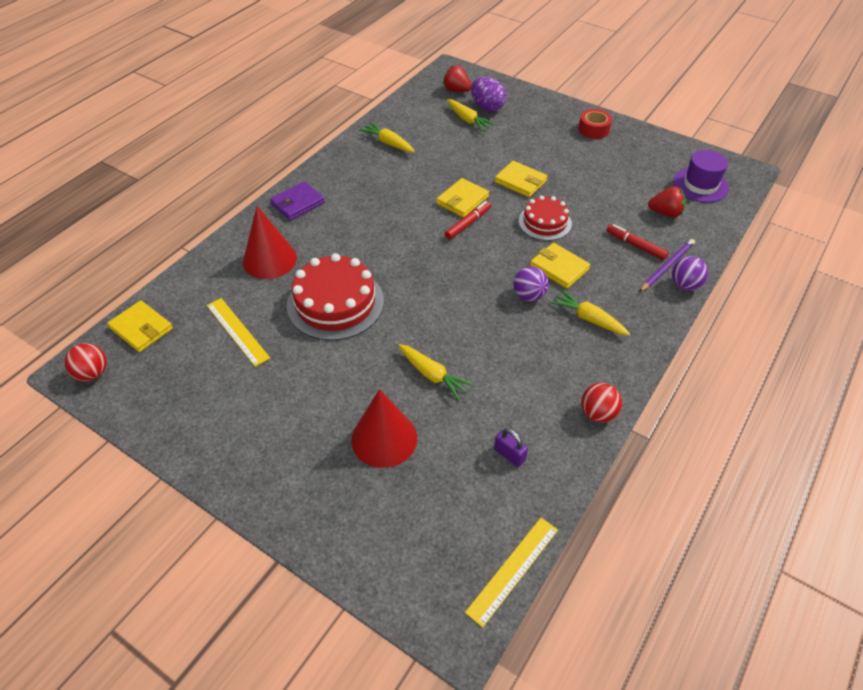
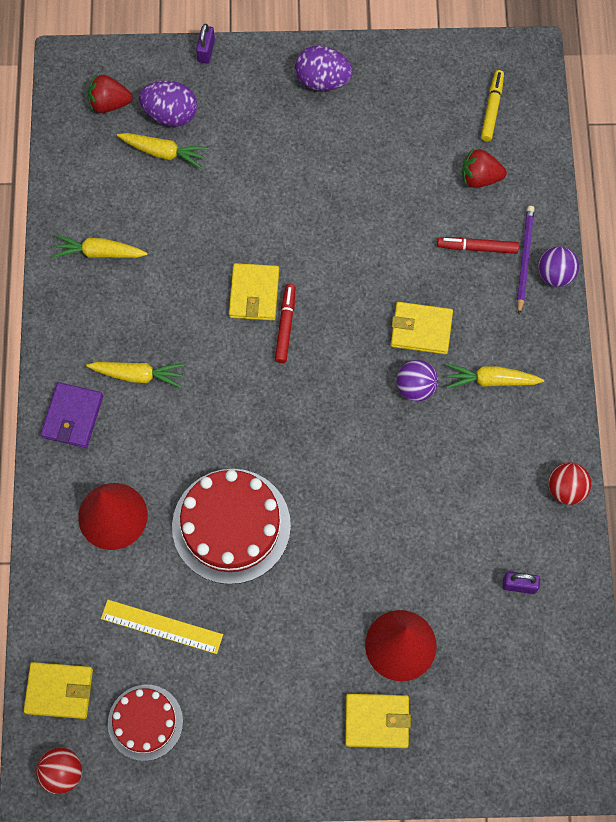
camera: 35 degrees left, 20 degrees up
(432, 375) = (392, 547): yellow carrot -> yellow carrot (138, 375)
(513, 570) = (592, 691): yellow ruler -> none
(520, 181) = (297, 223): yellow wallet -> yellow wallet (377, 721)
(532, 92) = (206, 51): none -> purple padlock
(545, 222) = (365, 272): red cake -> red cake (145, 722)
(593, 129) = (322, 81): red tape -> purple egg
(665, 213) = (480, 178): red strawberry -> red strawberry turned 150 degrees counterclockwise
(700, 185) = (492, 108): purple hat -> yellow marker

